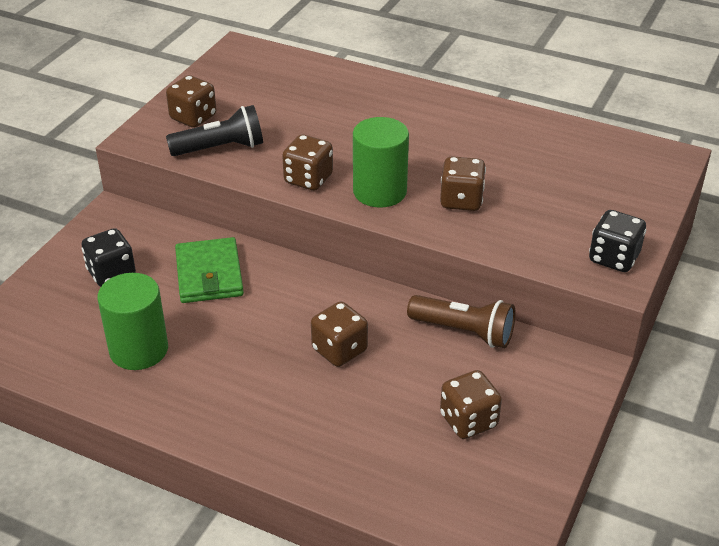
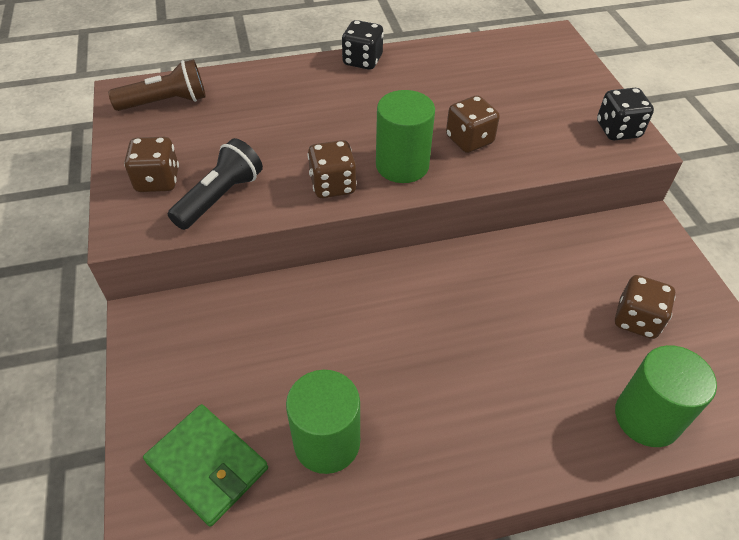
camera: 40 degrees left, 10 degrees up
(111, 274) = (213, 382): black dice -> black dice (362, 61)
(209, 274) = (305, 324): green wallet -> green wallet (207, 465)
(339, 350) = (486, 323): brown dice -> none
(381, 482) = (647, 417): none -> green cylinder
(464, 332) = (549, 249): brown flashlight -> brown flashlight (166, 102)

